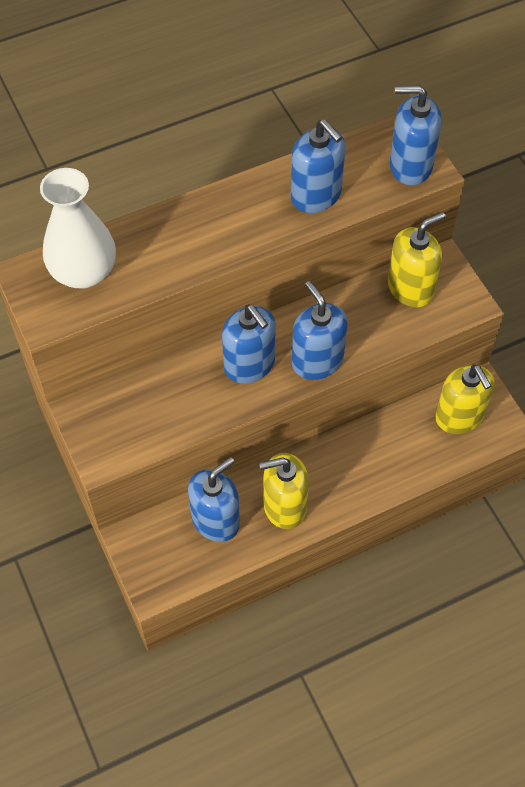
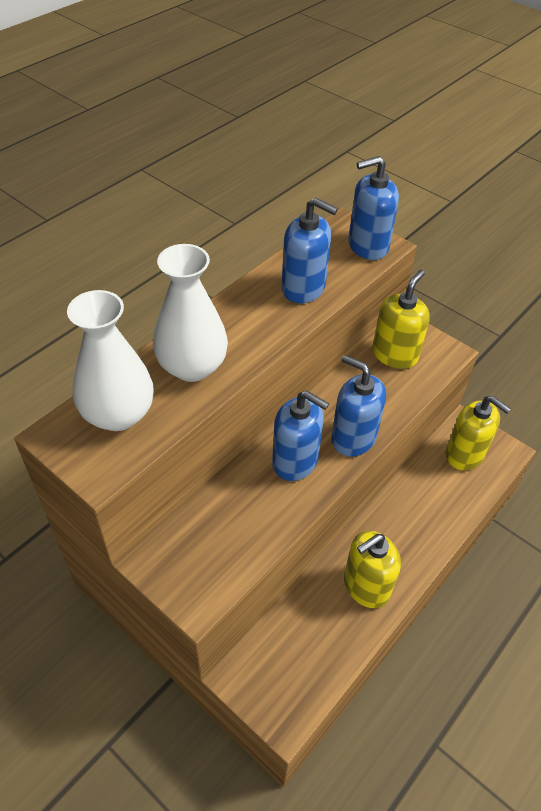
camera: 25 degrees left, 10 degrees down
(168, 246) = (192, 366): none -> white vase
(215, 520) = (311, 624): blue soap dispenser -> none

